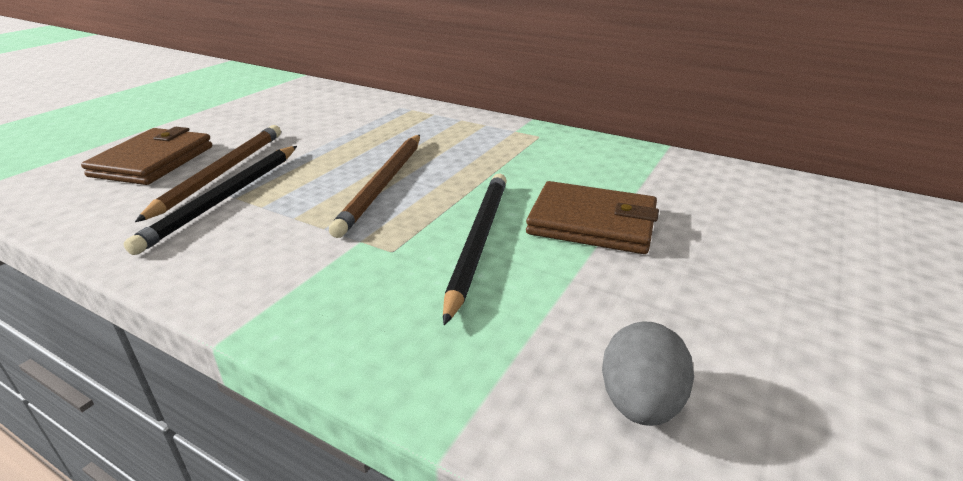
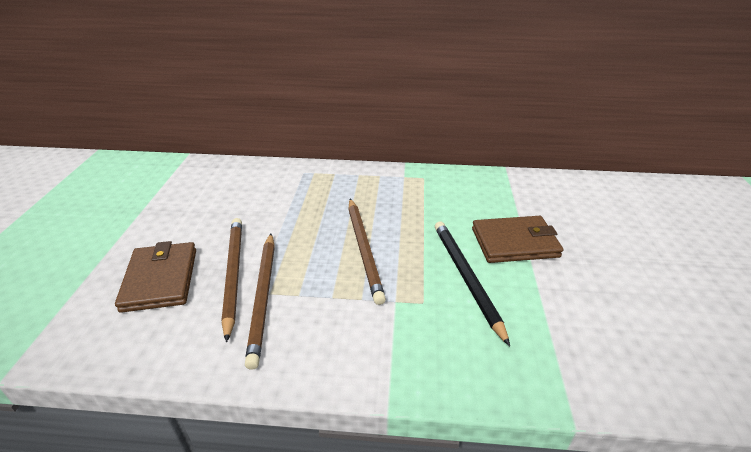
camera: 25 degrees left, 5 degrees up
(225, 198) = (263, 297): black pencil -> brown pencil
(640, 403) = (631, 354): grey egg -> none

